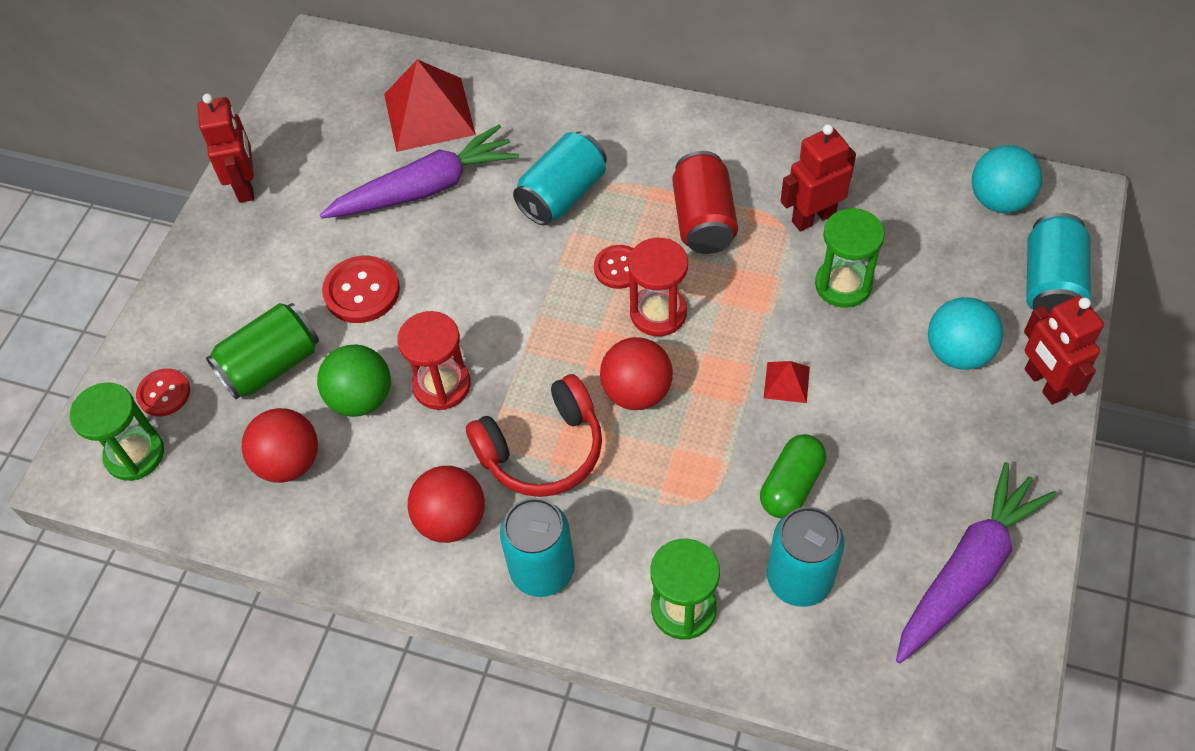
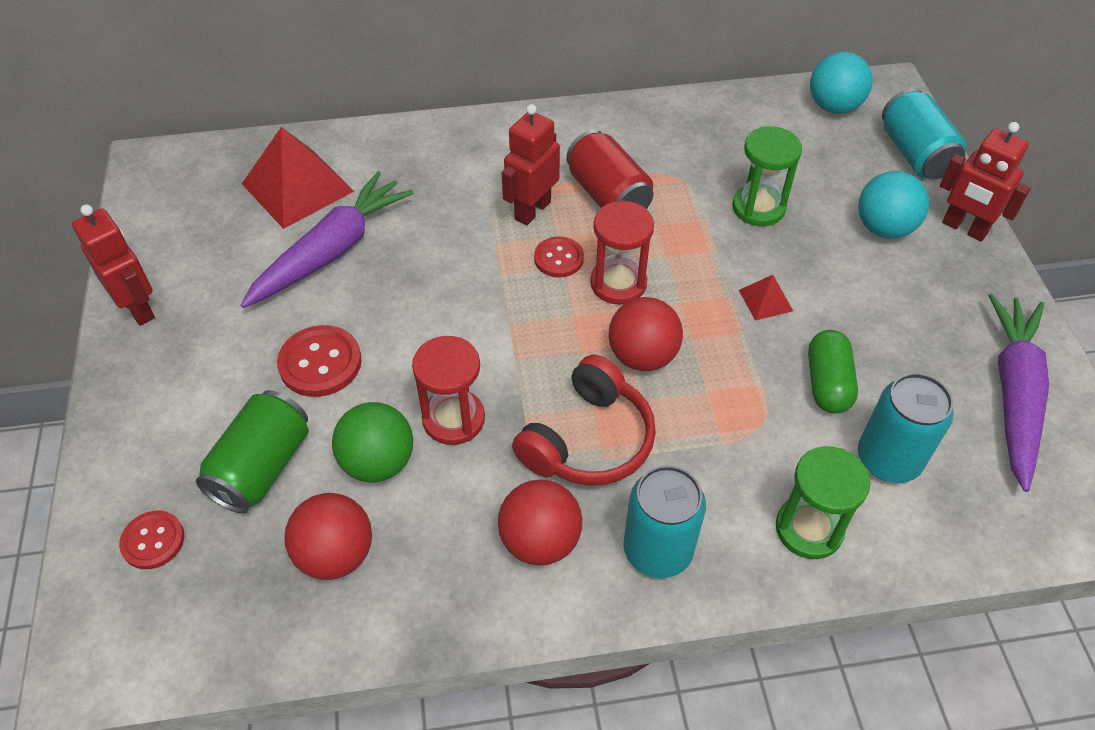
camera: 30 degrees left, 5 degrees down
(135, 454) = (151, 618): green hourglass -> none
(562, 195) = (468, 215): turquoise can -> none
(813, 217) = (699, 164): red robot -> red robot (532, 210)

